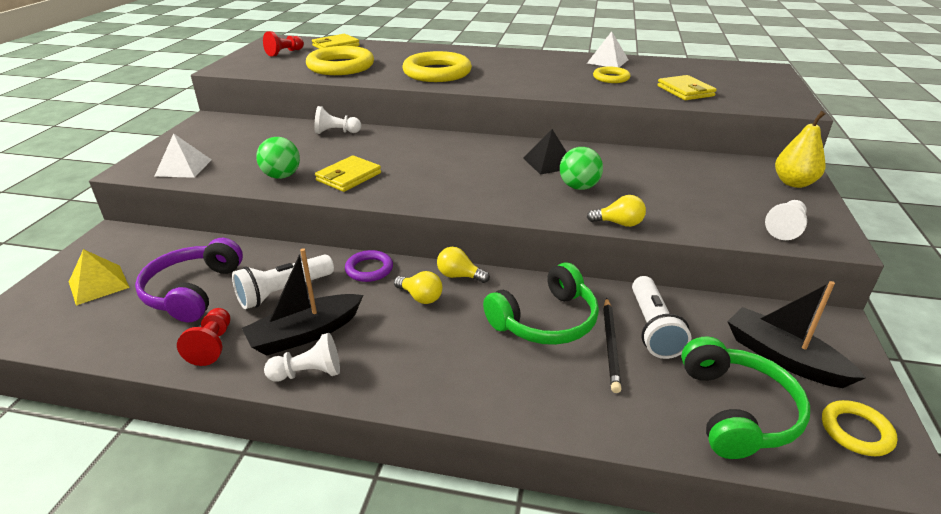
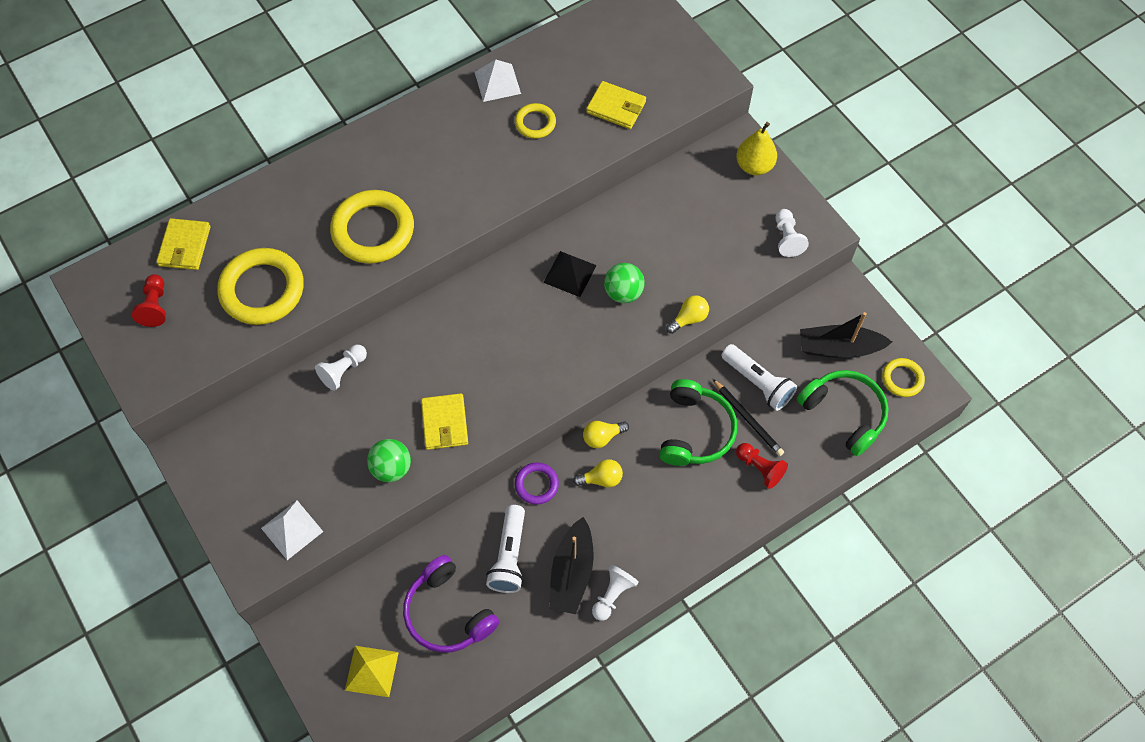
camera: 45 degrees left, 30 degrees up
(212, 345) = (530, 633): red pawn -> red pawn (759, 468)

